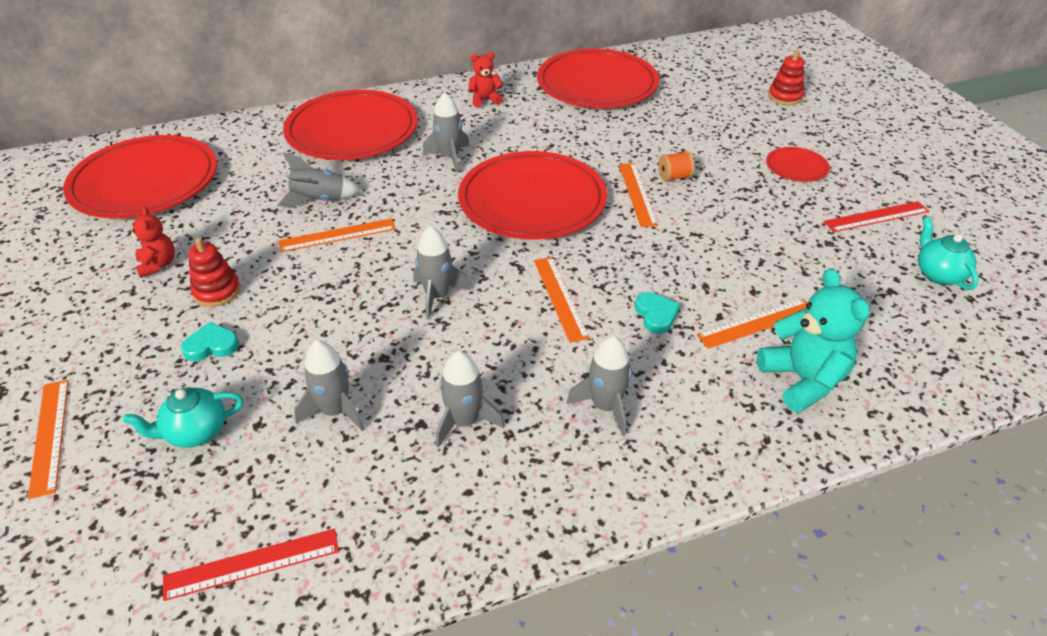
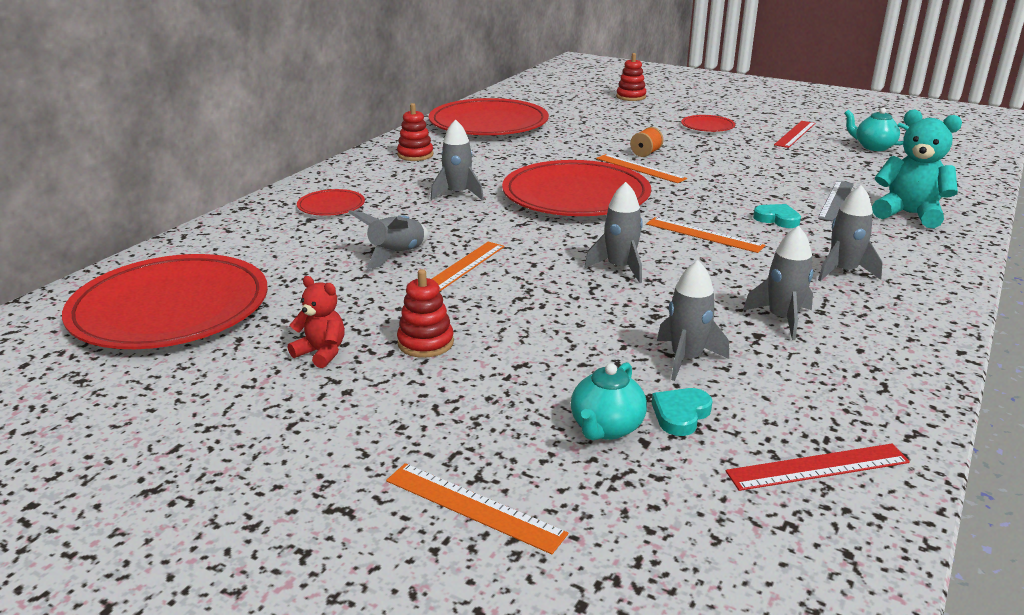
camera: 40 degrees left, 15 degrees down
(211, 346) = (499, 375): turquoise heart -> turquoise heart (680, 414)
(252, 563) = (817, 467): red ruler -> red ruler turned 45 degrees clockwise
(352, 131) = (331, 206): red plate -> red plate, size x0.44
(485, 100) = (415, 155): red teddy bear -> red stacking toy
(757, 323) = (836, 200): orange ruler -> grey ruler

